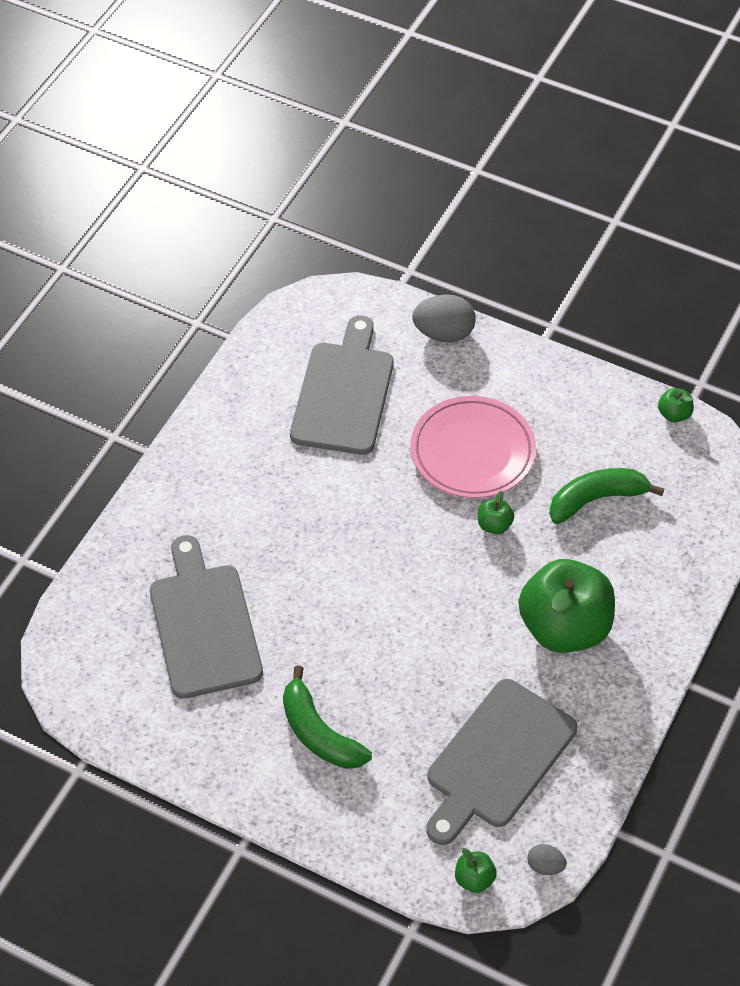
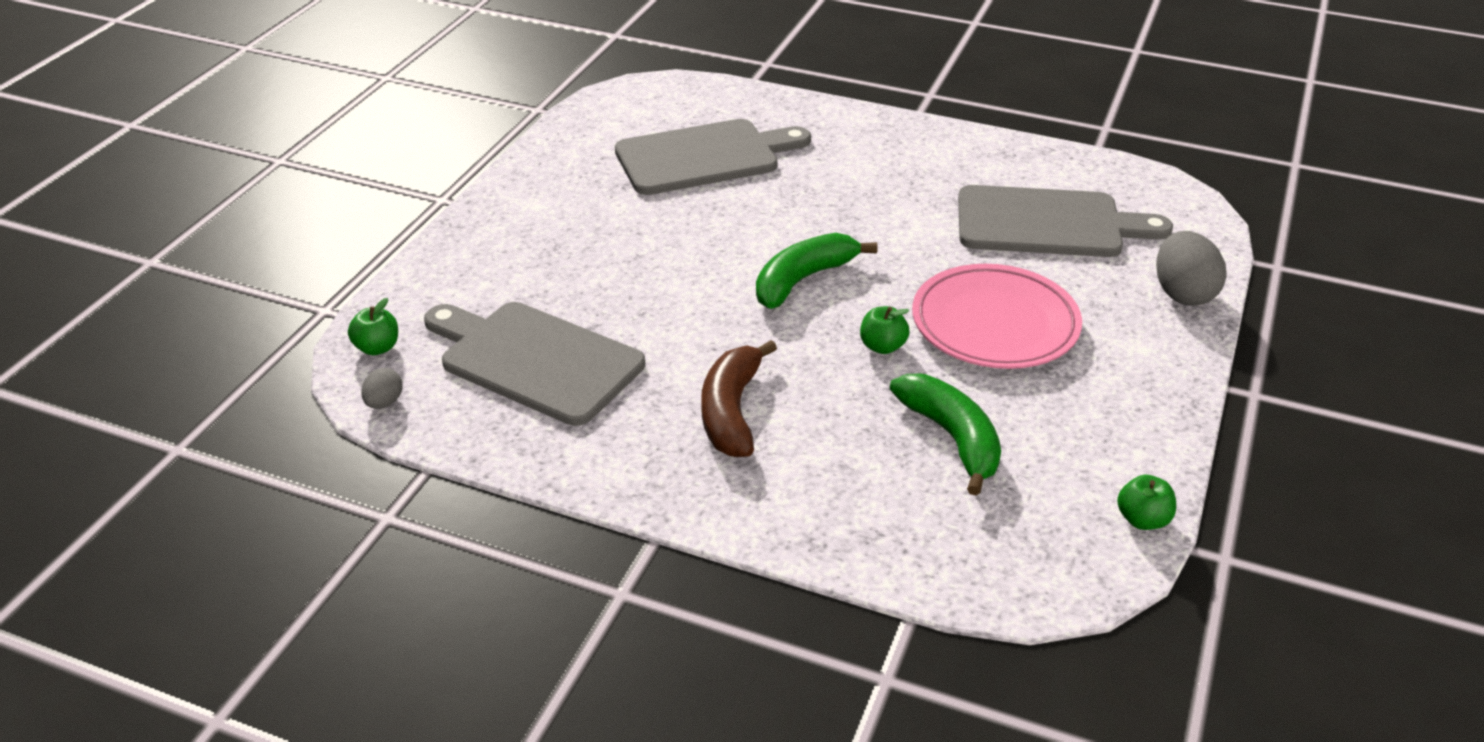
camera: 85 degrees right, 15 degrees down
(319, 733) = (573, 233): green banana -> green banana (803, 280)
(564, 628) = (731, 411): green apple -> brown banana

